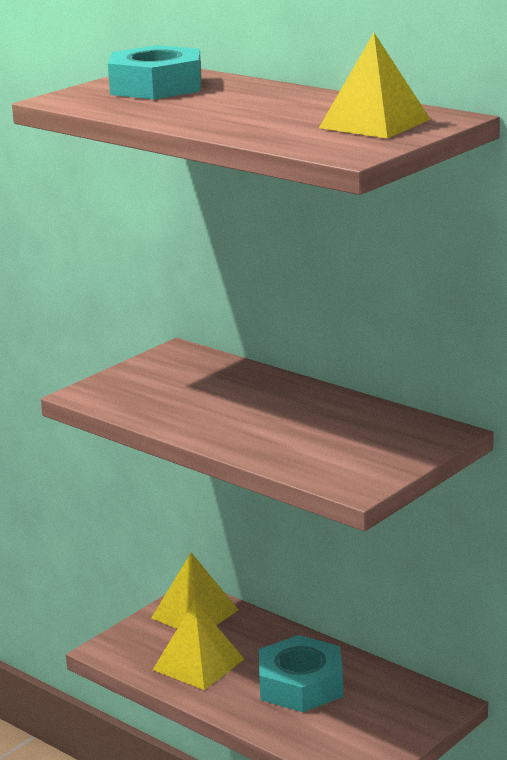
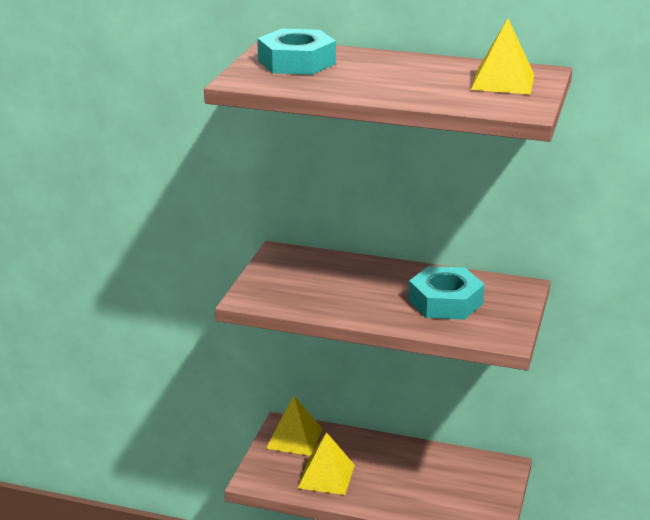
camera: 25 degrees left, 5 degrees up
(301, 684) = (406, 475): turquoise nut -> turquoise nut (445, 302)

